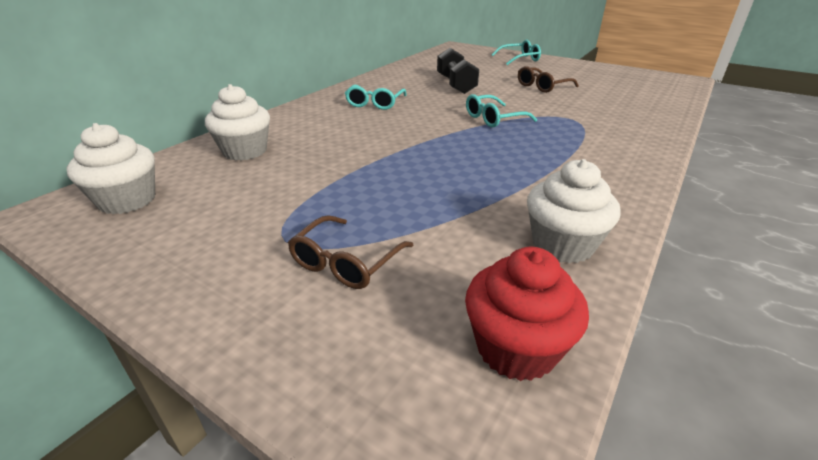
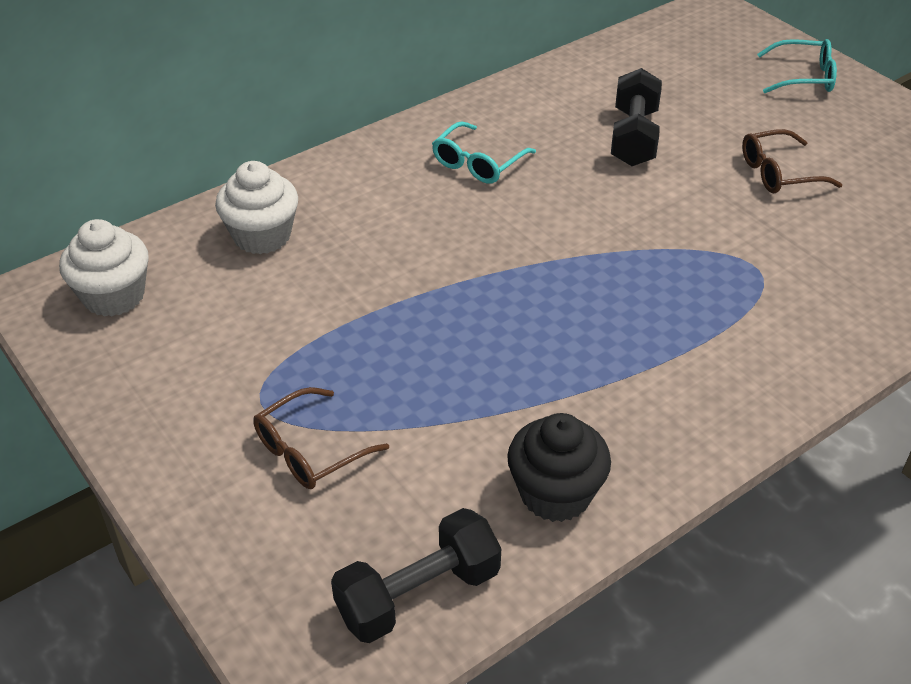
camera: 20 degrees right, 10 degrees up
(493, 119) = (634, 242): turquoise glasses -> none
(516, 348) = (418, 594): red cupcake -> black dumbbell
(562, 244) = (555, 493): white cupcake -> black cupcake

